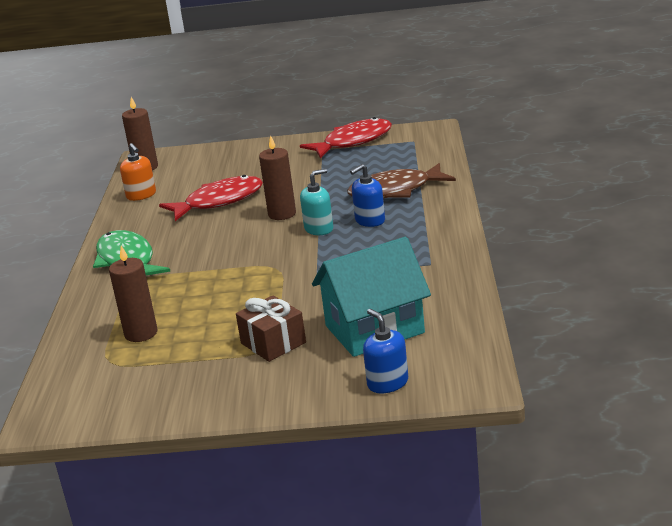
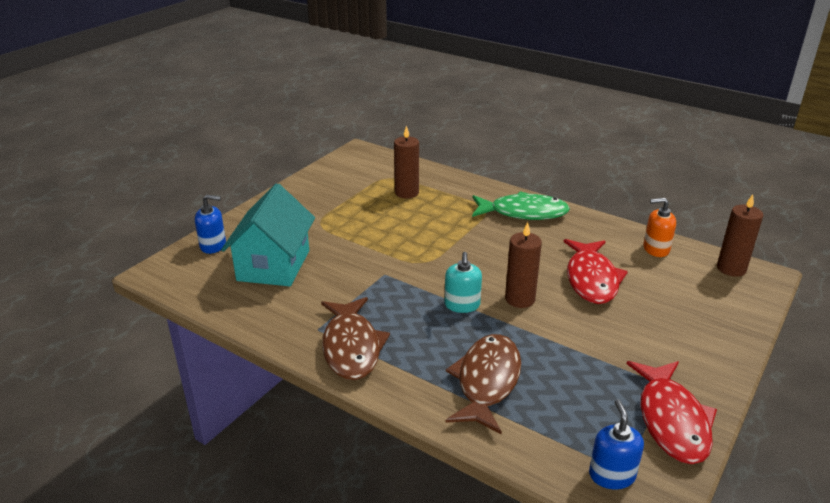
camera: 120 degrees right, 5 degrees up
(273, 343) = (321, 227): brown gift -> none
(370, 221) = (440, 336): blue soap dispenser -> blue soap dispenser (612, 475)
(430, 242) = (351, 347): none -> brown fish

